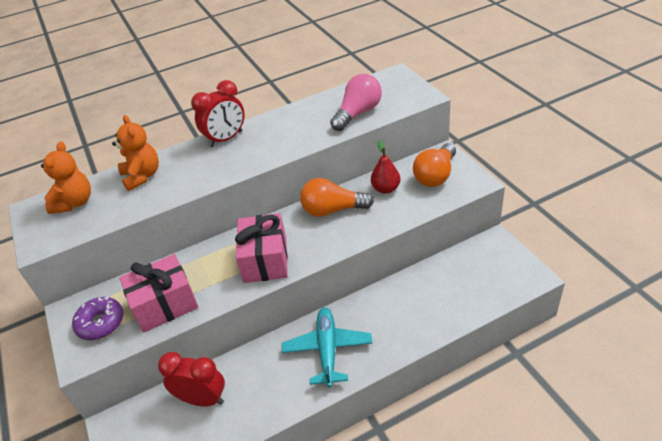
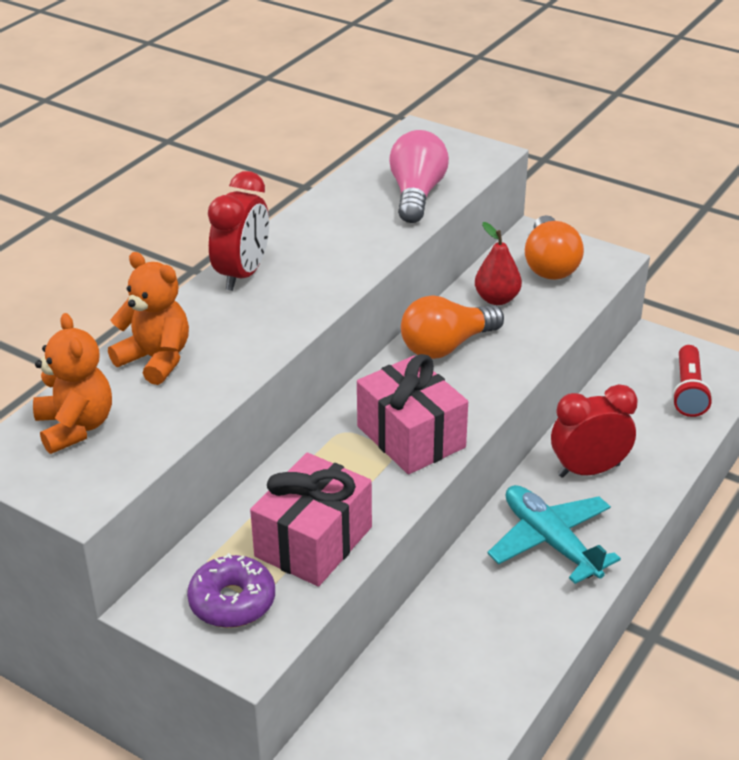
camera: 35 degrees left, 5 degrees down
(202, 399) = (428, 668): red clock -> red clock (588, 470)
(490, 282) = (688, 391): none -> red flashlight

